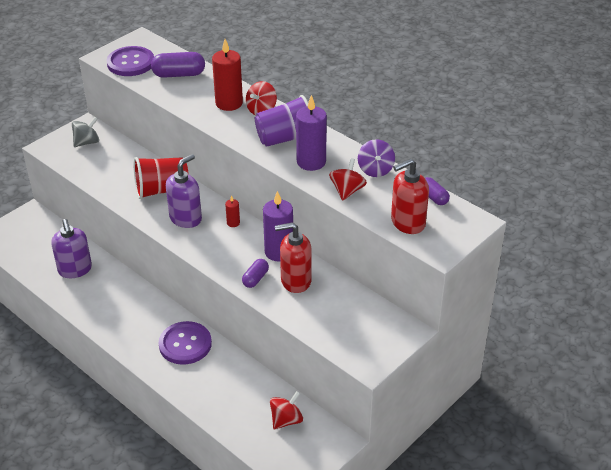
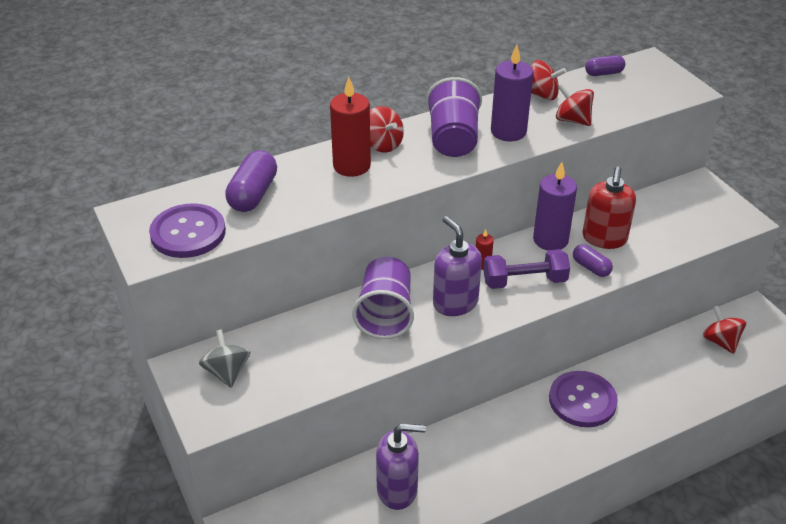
camera: 70 degrees left, 0 degrees up
(161, 190) = (385, 314): red cup -> purple cup
(224, 247) = (524, 281): none -> purple dumbbell
(375, 170) = (542, 95): purple spinning top -> red spinning top
(407, 223) = (640, 97): red soap dispenser -> none

